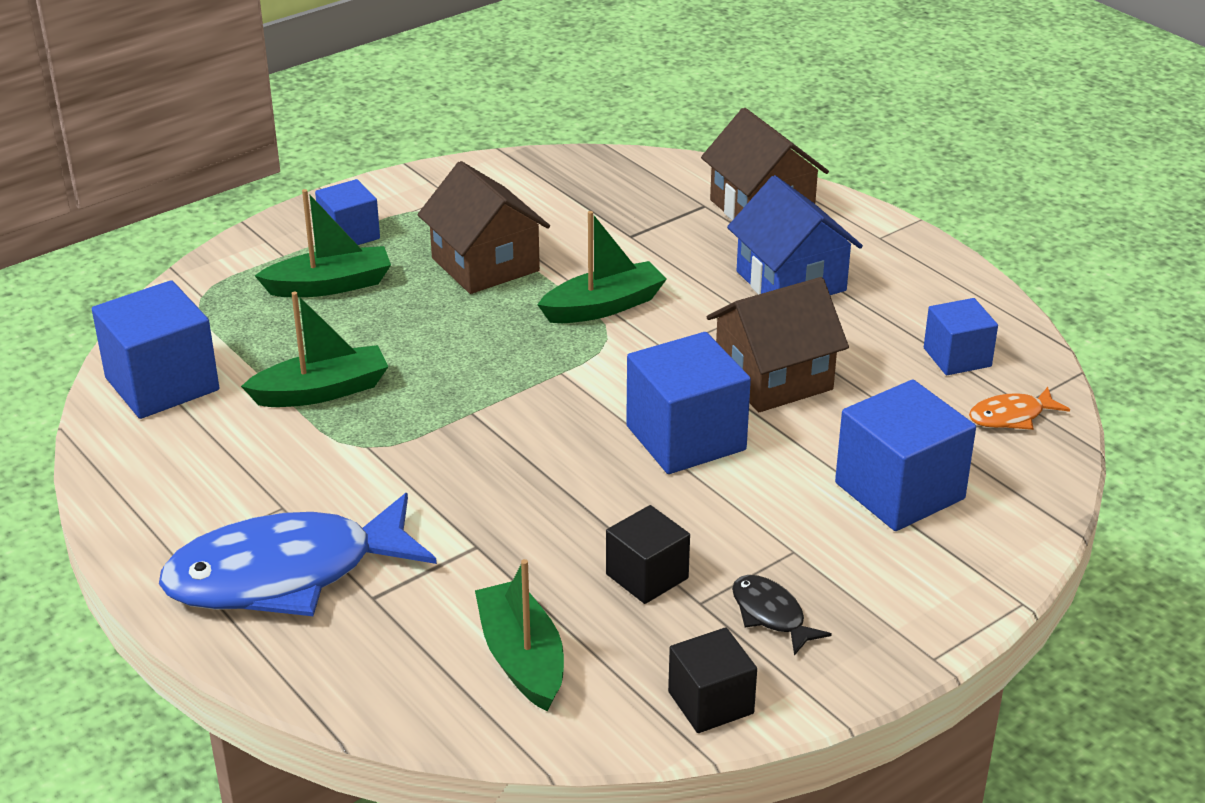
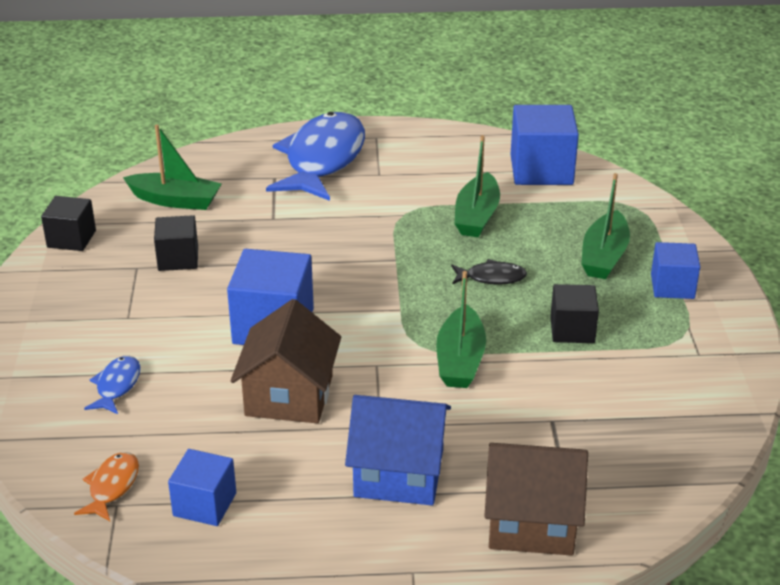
camera: 125 degrees right, 0 degrees up
(485, 264) = (572, 330): brown house -> black cube
(771, 615) = (96, 284): black fish -> black fish (491, 277)
(899, 491) = (117, 386): blue cube -> blue fish

